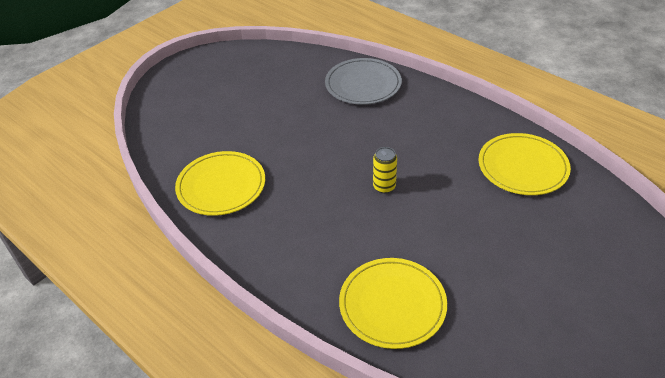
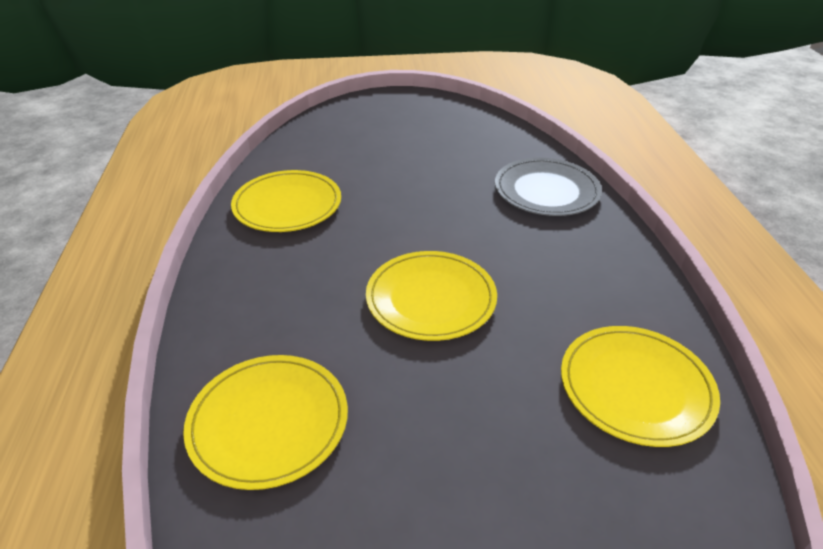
camera: 40 degrees right, 5 degrees down
(384, 186) = (431, 299): yellow can -> yellow plate

